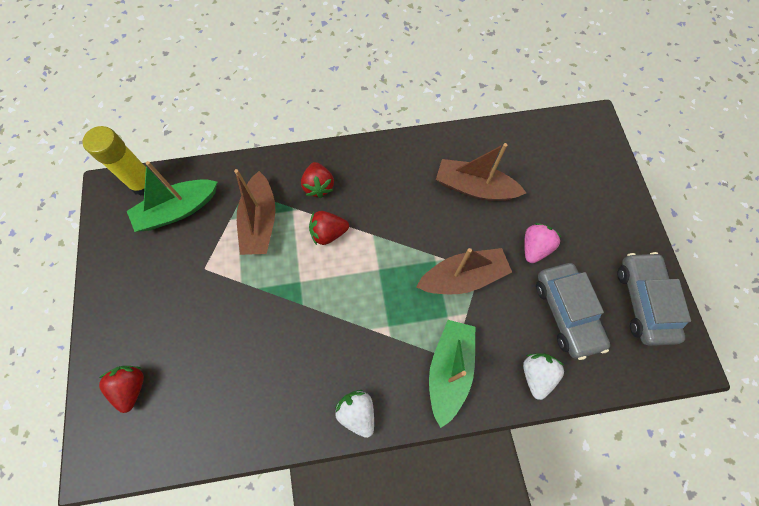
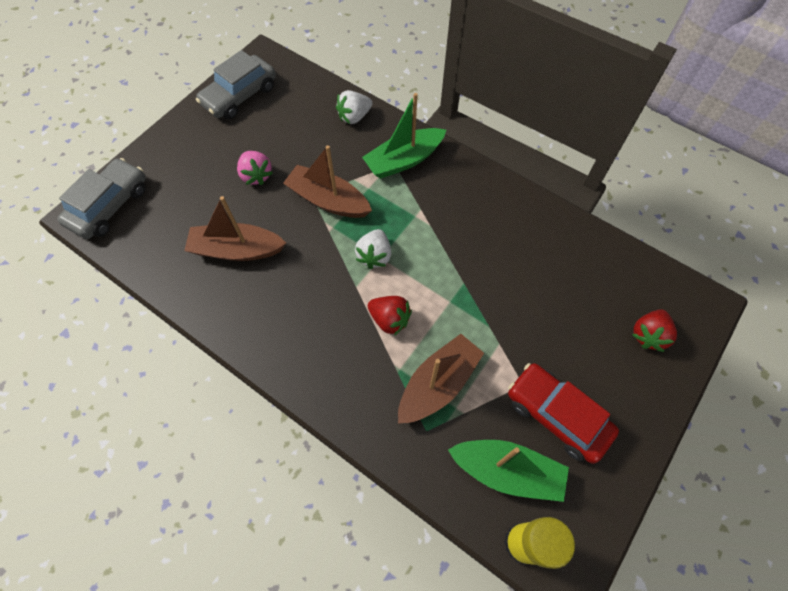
camera: 135 degrees left, 5 degrees down
(167, 267) = (556, 415): none -> red car
(318, 186) = (355, 370): red strawberry -> none
(357, 413) = (488, 186): white strawberry -> white strawberry (374, 256)
(475, 188) = (237, 250): brown boat -> brown boat turned 120 degrees clockwise
(534, 247) = (256, 175): pink strawberry -> pink strawberry turned 105 degrees counterclockwise
(566, 313) = (292, 128): grey car -> grey car (110, 205)

